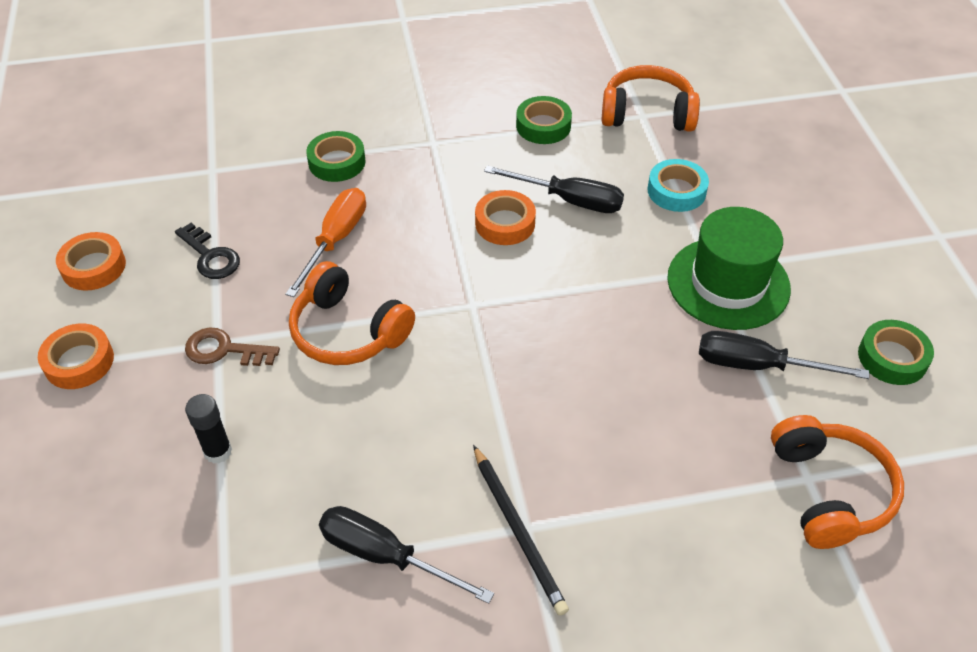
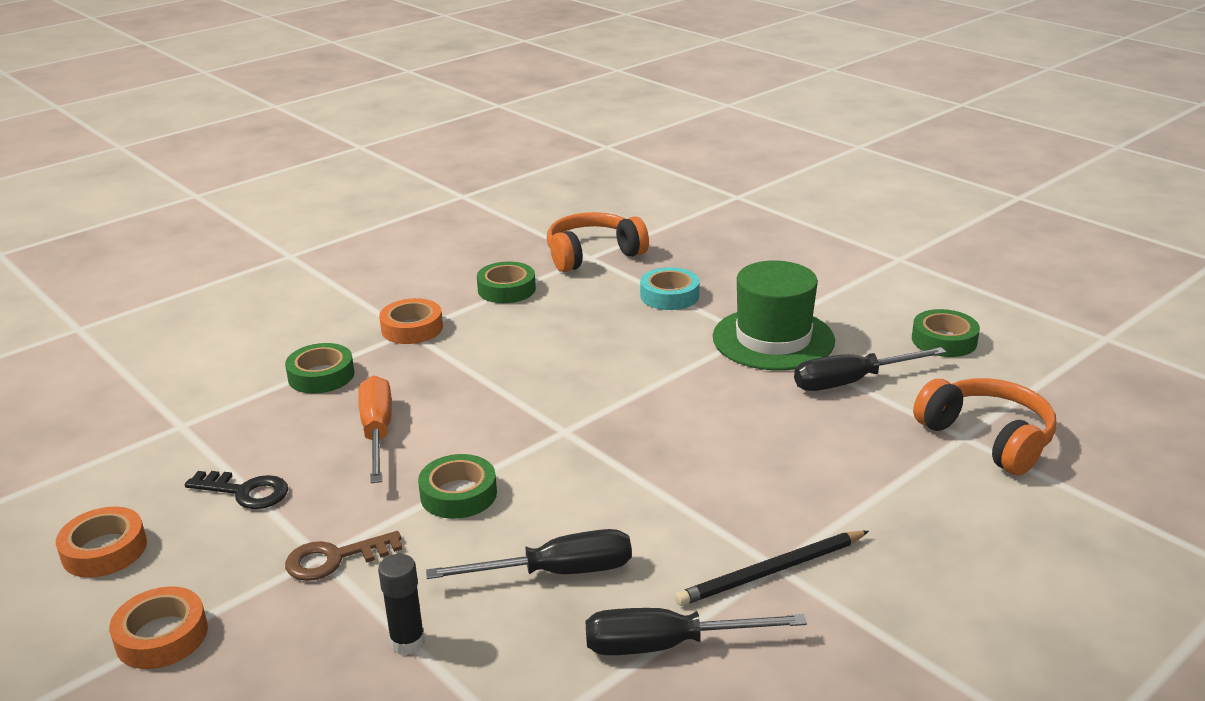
camera: 30 degrees left, 20 degrees down
(348, 331) = (458, 494): orange headphones -> green tape
(505, 223) = (538, 365): orange tape -> orange tape (412, 328)
(518, 531) = (771, 571): black pencil -> black pencil turned 120 degrees clockwise
(569, 200) = (582, 330): black screwdriver -> black screwdriver (556, 572)

